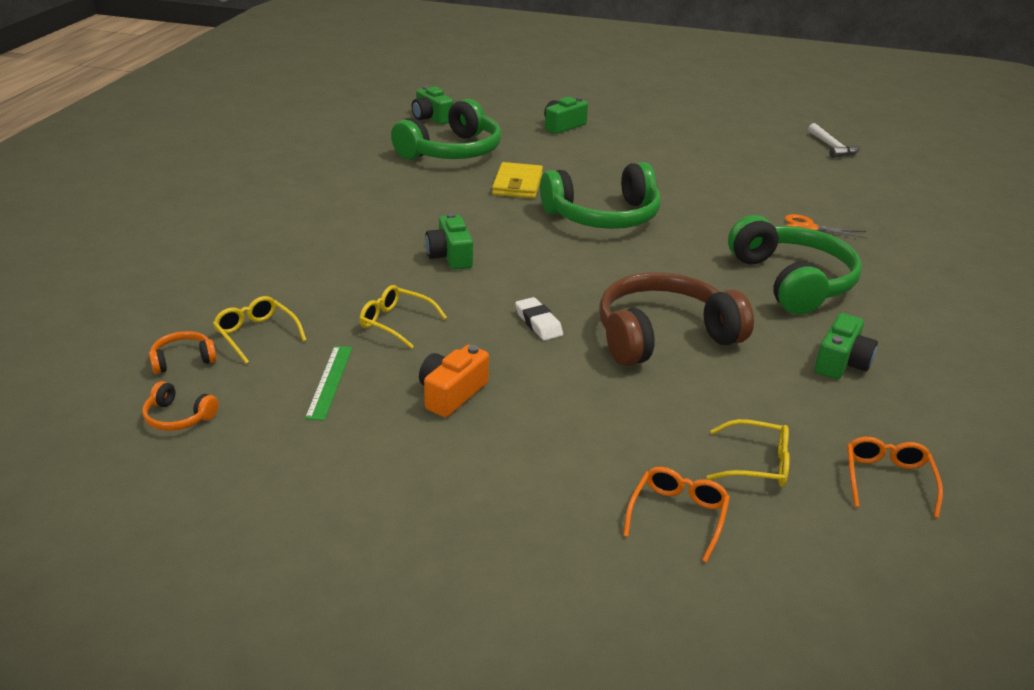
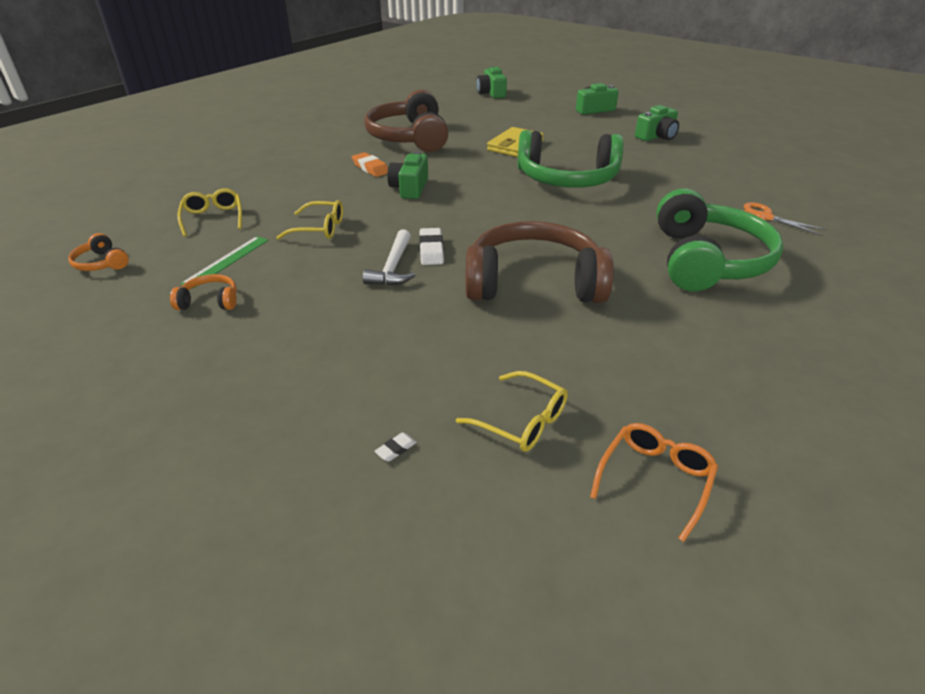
camera: 25 degrees right, 5 degrees up
(183, 360) = (148, 225): orange headphones -> orange headphones (210, 301)
(382, 238) = (370, 168): none -> orange eraser
(390, 191) = (409, 138): none -> brown headphones
(396, 323) = (319, 228): yellow glasses -> yellow glasses turned 135 degrees clockwise
(451, 394) = (306, 290): orange camera -> none
(452, 151) = (485, 117): green headphones -> none
(677, 516) = (396, 449): orange glasses -> white eraser
(832, 147) = (846, 154): white hammer -> white hammer (393, 267)
(841, 362) = (699, 345): green camera -> green camera (657, 136)

